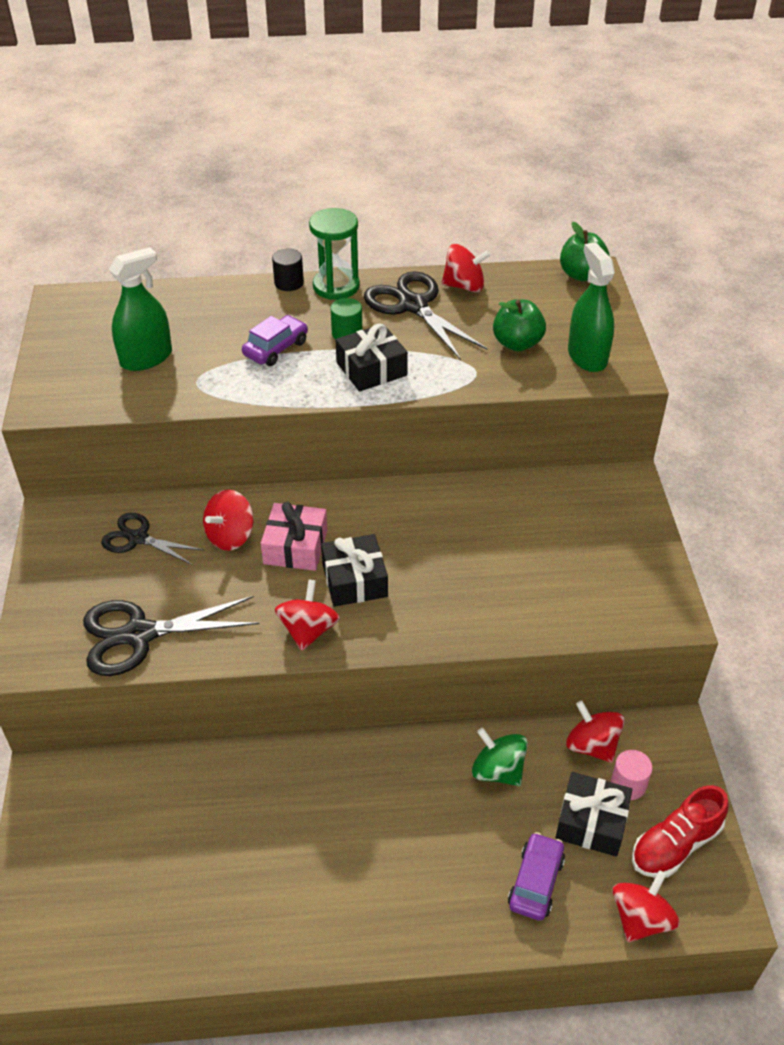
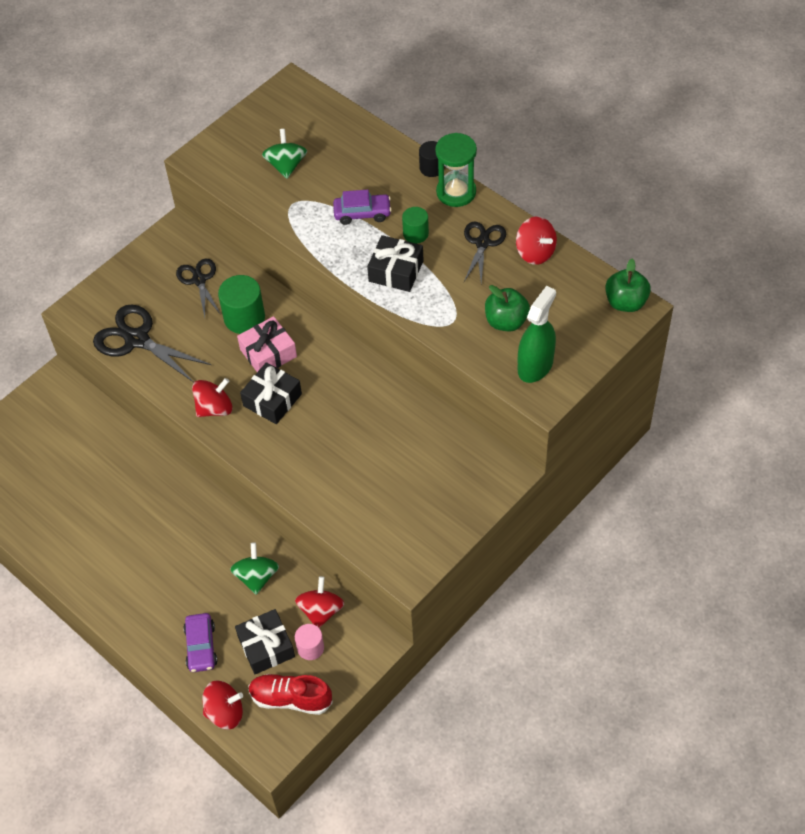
camera: 50 degrees right, 10 degrees up
(146, 358) = (286, 165): green spray bottle -> green spinning top
(230, 536) = (244, 318): red spinning top -> green cylinder
(413, 305) = (482, 243): black scissors -> black scissors, size x0.63
(535, 882) = (201, 646): purple car -> purple car turned 105 degrees clockwise

